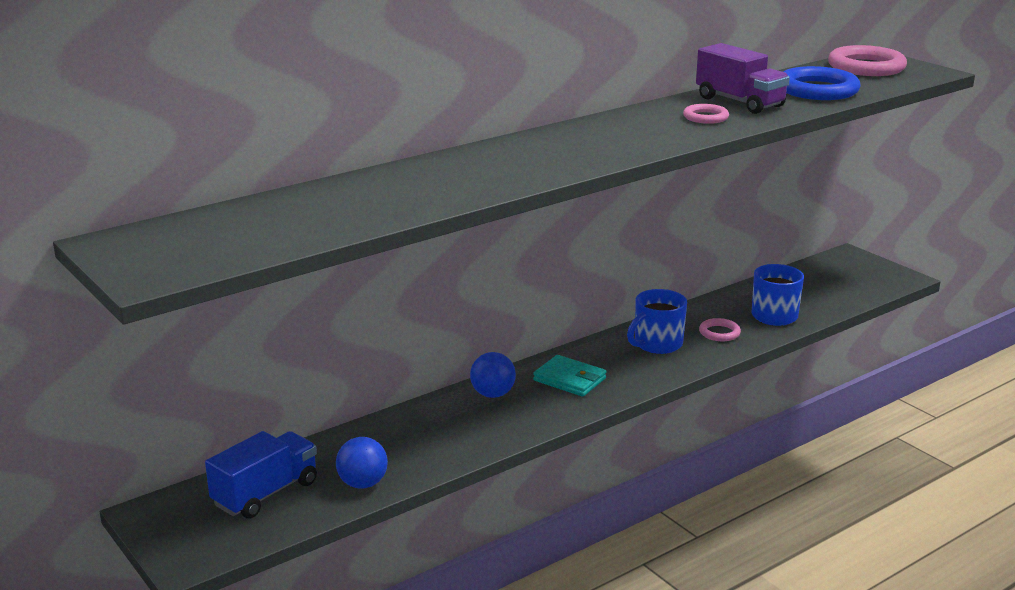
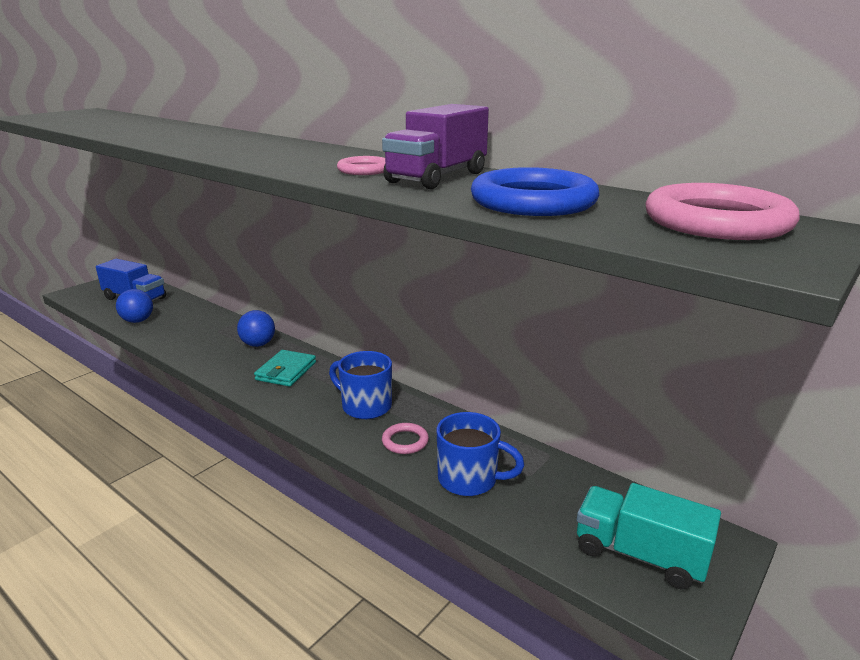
camera: 75 degrees right, 0 degrees up
(857, 279) = (639, 554): none -> turquoise truck

